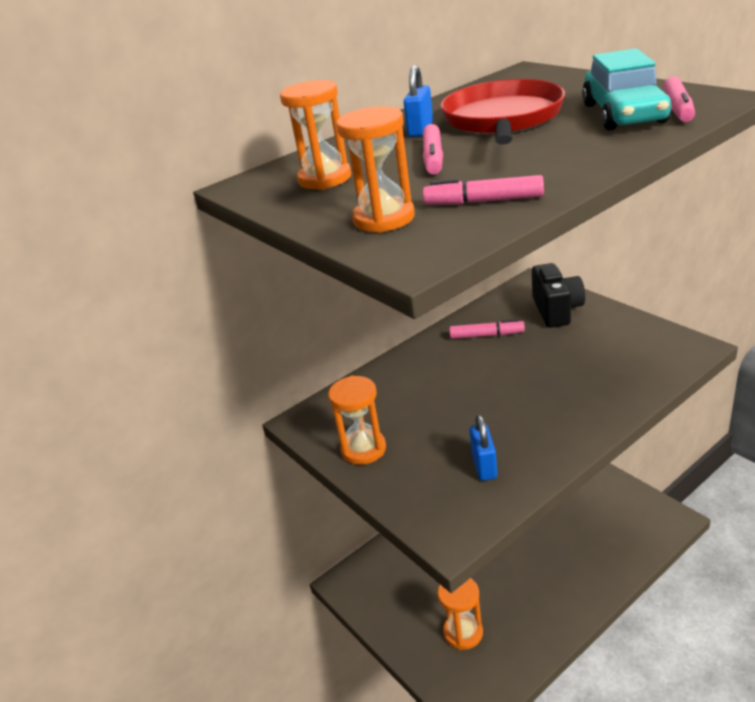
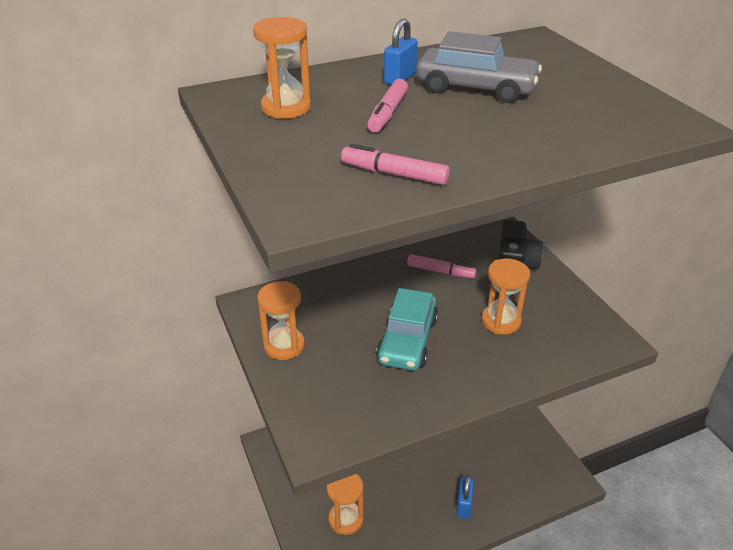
camera: 10 degrees right, 5 degrees up
(384, 219) = (302, 166): orange hourglass -> orange hourglass (501, 321)
(484, 466) = (374, 394): blue padlock -> blue padlock (463, 505)
(502, 119) = (476, 88): red pan -> grey car
(624, 114) = (584, 114): turquoise car -> turquoise car (407, 340)
(678, 108) = (636, 123): pink marker -> none

